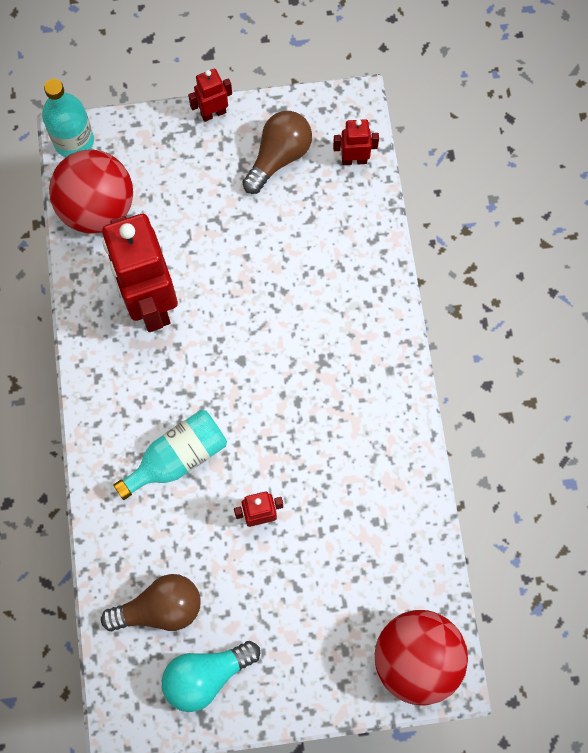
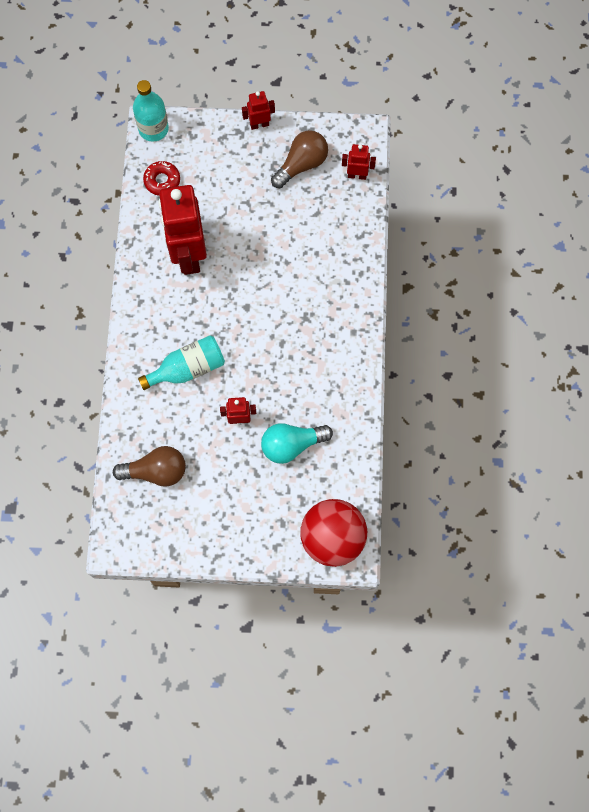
camera: 10 degrees right, 0 degrees up
(98, 209) = (162, 181): red ball -> red donut
(206, 676) = (180, 523): turquoise light bulb -> turquoise light bulb (291, 445)

